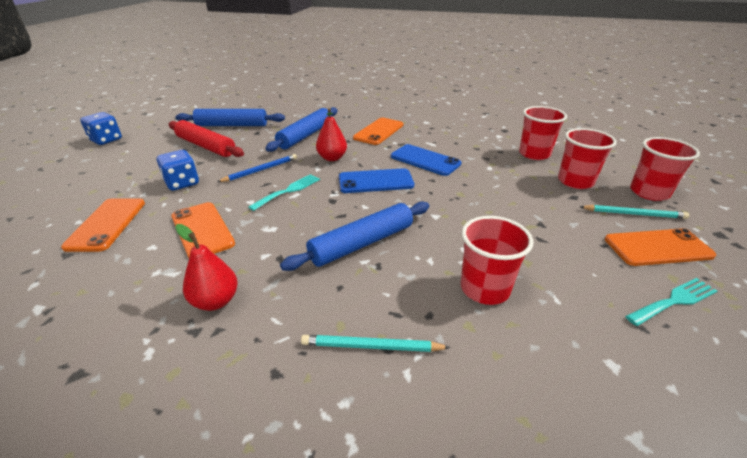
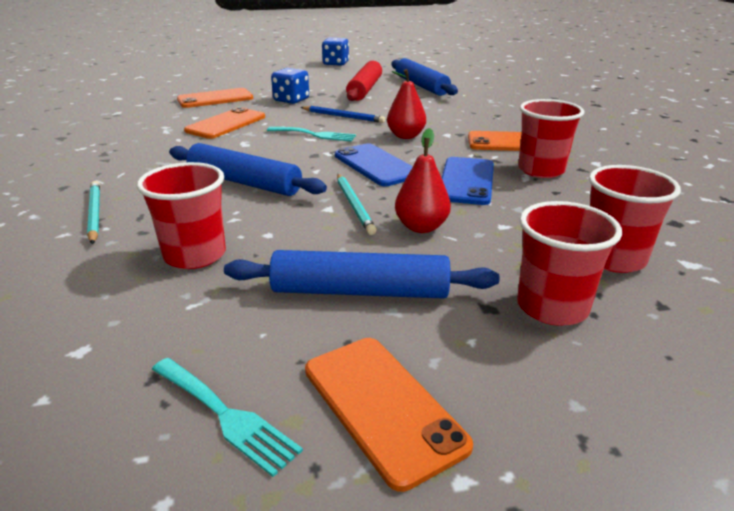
camera: 65 degrees right, 5 degrees down
(215, 301) = (137, 151): red pear -> red pear (421, 227)
(305, 135) = (443, 115): blue rolling pin -> blue rolling pin (360, 291)
(634, 214) = (490, 380): turquoise pencil -> turquoise pencil (354, 205)
(649, 192) = (616, 406): red cup -> red cup (541, 170)

